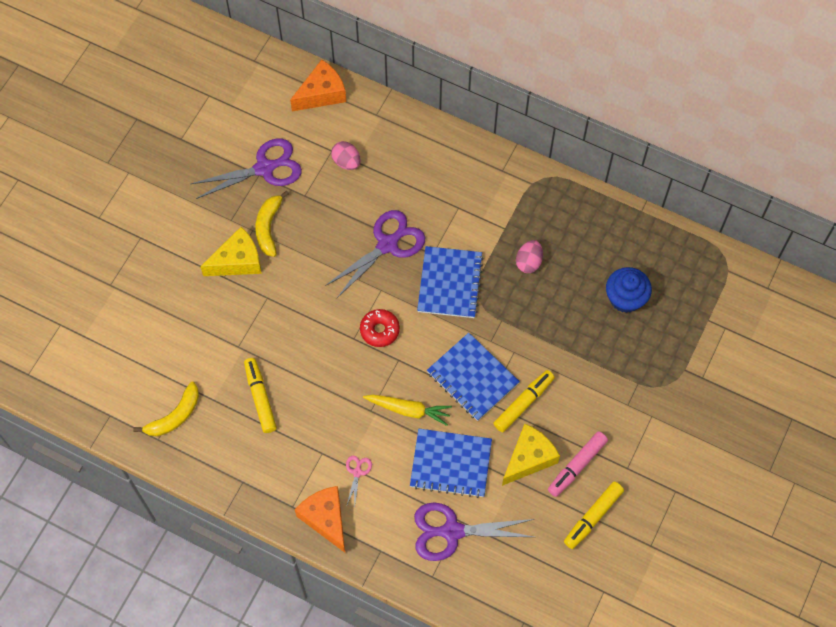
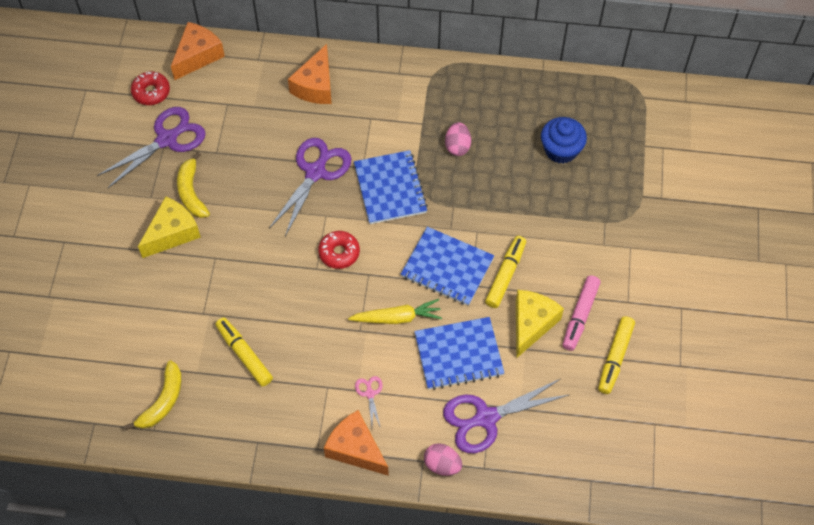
camera: 20 degrees left, 5 degrees down
(267, 117) = (151, 92): none -> red donut
(346, 162) = (246, 110): pink egg -> pink egg (442, 465)
(419, 158) = (315, 86): none -> orange cheese

